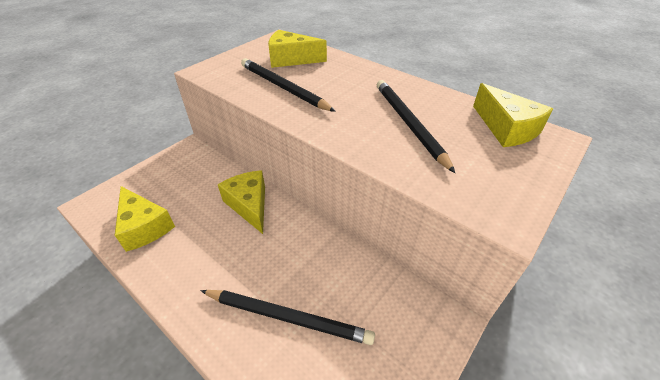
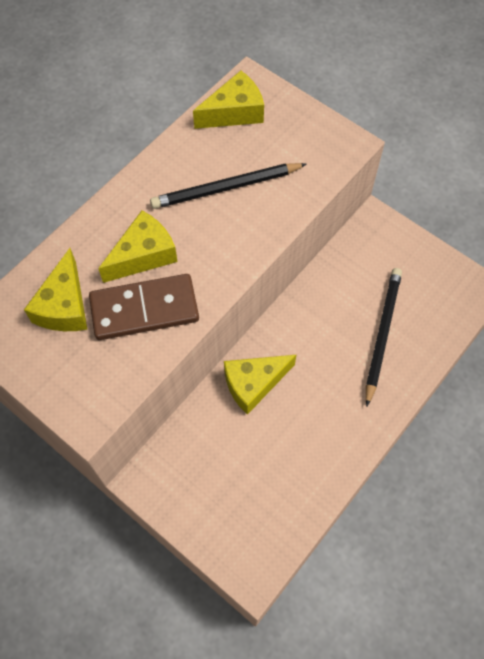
camera: 90 degrees left, 20 degrees up
(144, 227) = (288, 492): yellow cheese -> yellow cheese (143, 255)
(283, 87) = (144, 309): black pencil -> brown domino

